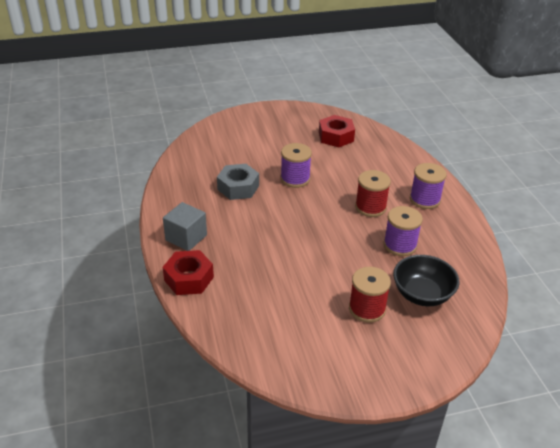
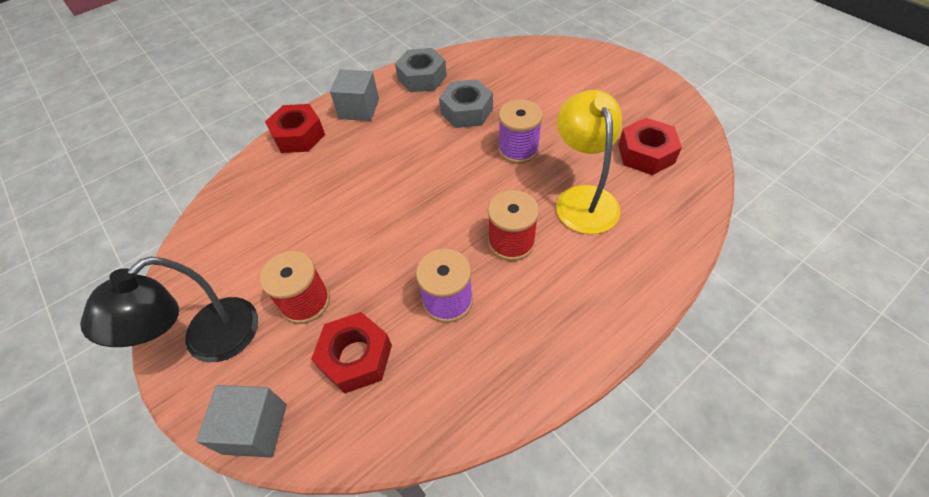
camera: 70 degrees right, 15 degrees up
(179, 196) = (422, 77): none -> grey nut
(354, 170) = (583, 198): none -> yellow lamp
(375, 366) = (209, 341): none -> black lamp
(422, 294) = (356, 357): black bowl -> red nut
(424, 199) = (574, 301): purple spool -> none
(453, 351) = (255, 428): none -> grey cube

